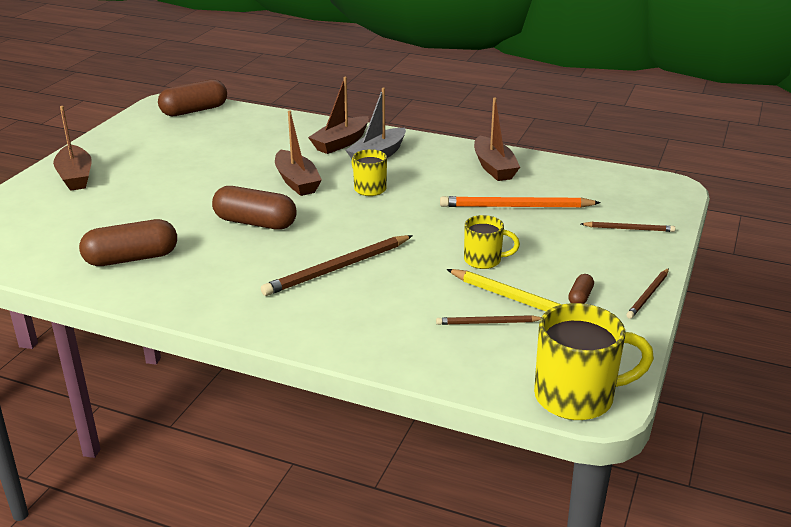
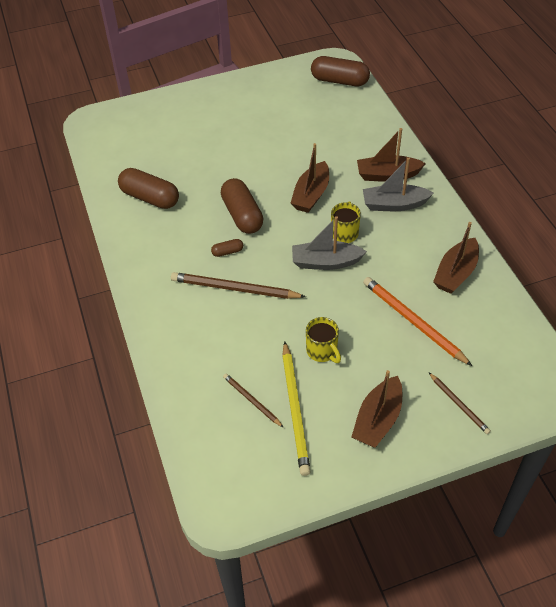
camera: 50 degrees right, 20 degrees up
(75, 176) = (203, 105): brown boat -> brown boat (378, 420)
(386, 212) = (325, 262): none -> grey boat
(577, 397) = (217, 496): yellow mug -> none
(580, 297) = (332, 430): brown capsule -> brown capsule (227, 252)
(648, 295) = (377, 467): brown pencil -> none

